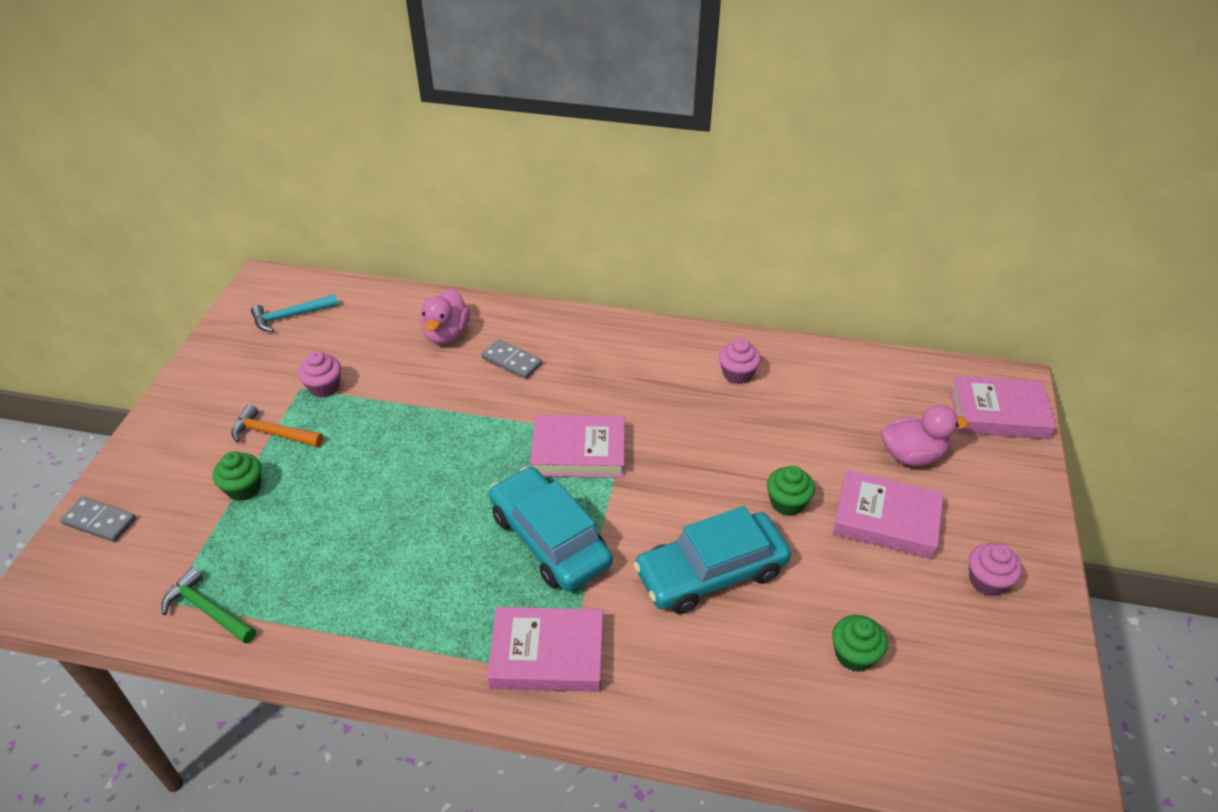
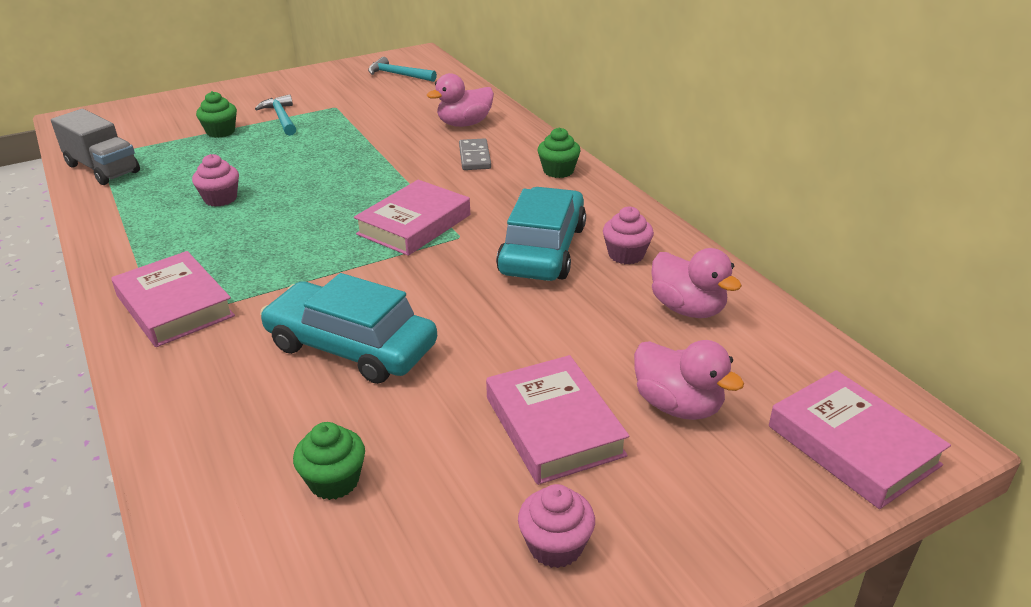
camera: 50 degrees right, 10 degrees down
(99, 521) = (145, 109): grey domino -> none
(208, 610) = (102, 169): green hammer -> grey truck
(273, 433) = (281, 118): orange hammer -> turquoise hammer
(324, 387) = (347, 112): pink cupcake -> pink cupcake (220, 199)
(550, 539) = (301, 254): turquoise car -> turquoise car (543, 249)
(578, 452) = (414, 224): pink book -> pink book turned 75 degrees clockwise
(787, 502) = (494, 352): green cupcake -> green cupcake (558, 171)
(824, 388) = (687, 309): none -> pink duck

